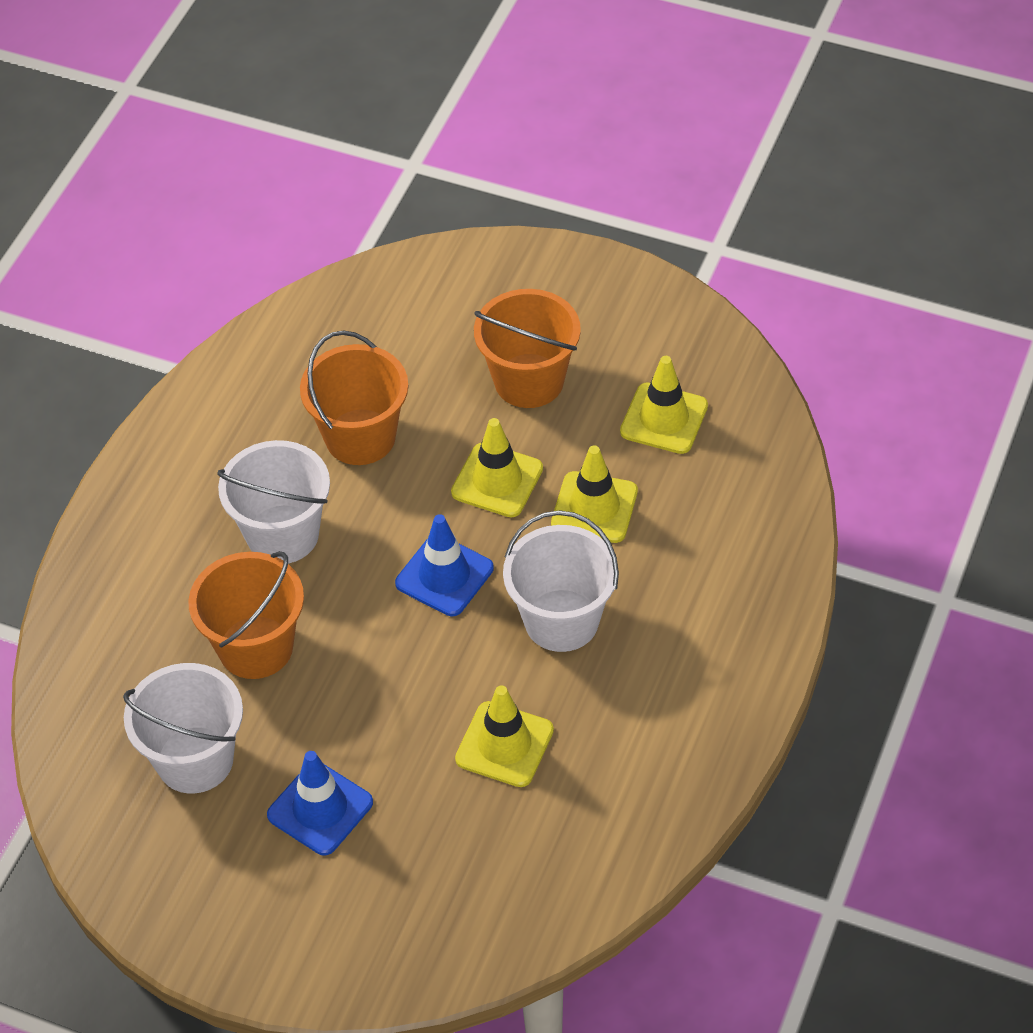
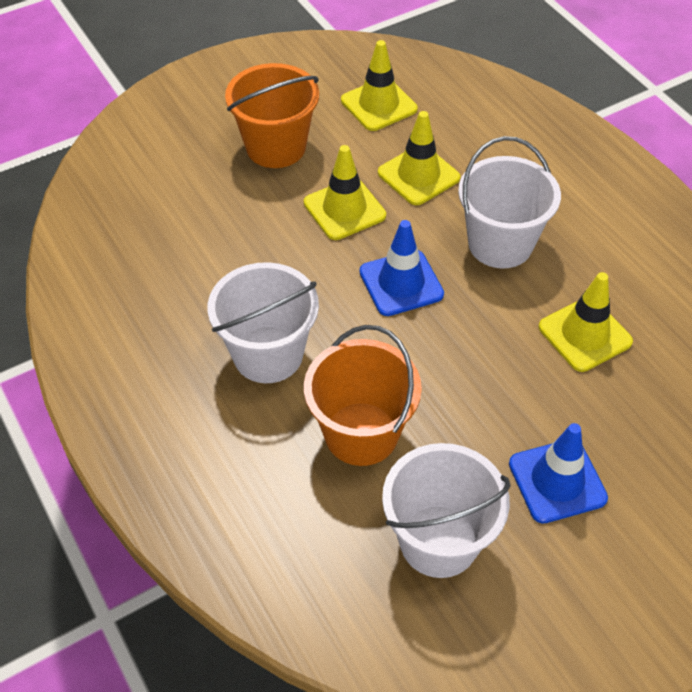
camera: 55 degrees left, 0 degrees up
(360, 437) = (225, 259): orange bucket -> none

